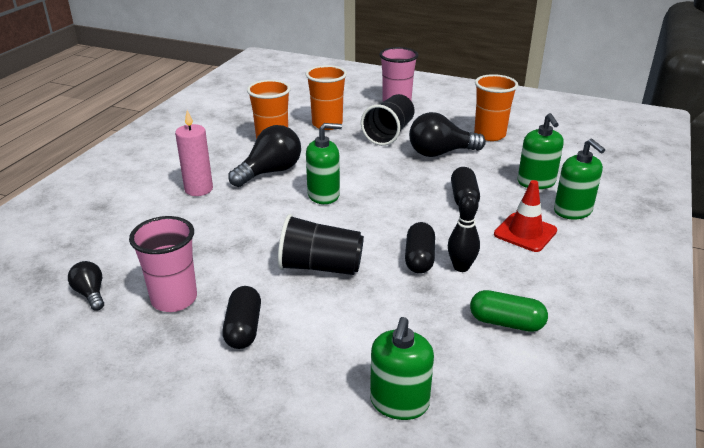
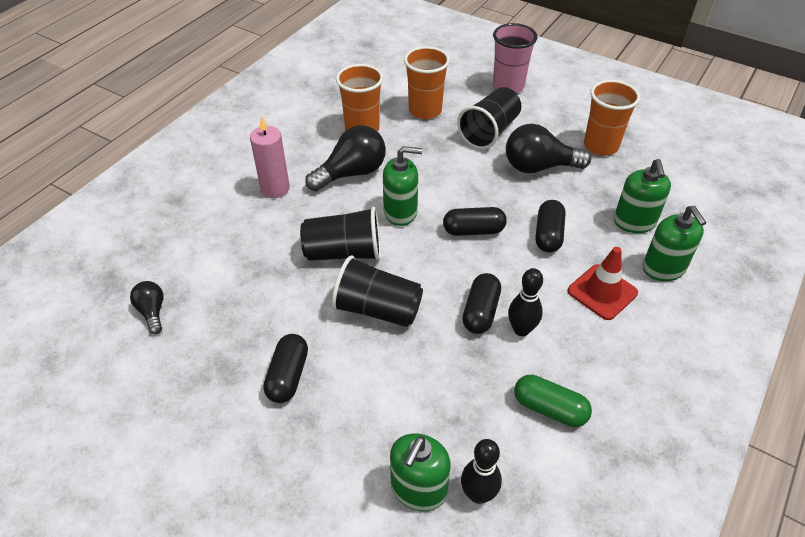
camera: 10 degrees right, 15 degrees up
(174, 299) = (229, 330): pink cup -> none
(277, 229) = (344, 252): none -> black cup
(395, 201) = (473, 230): none -> black capsule
(459, 398) = (478, 494): none -> black bowling pin

